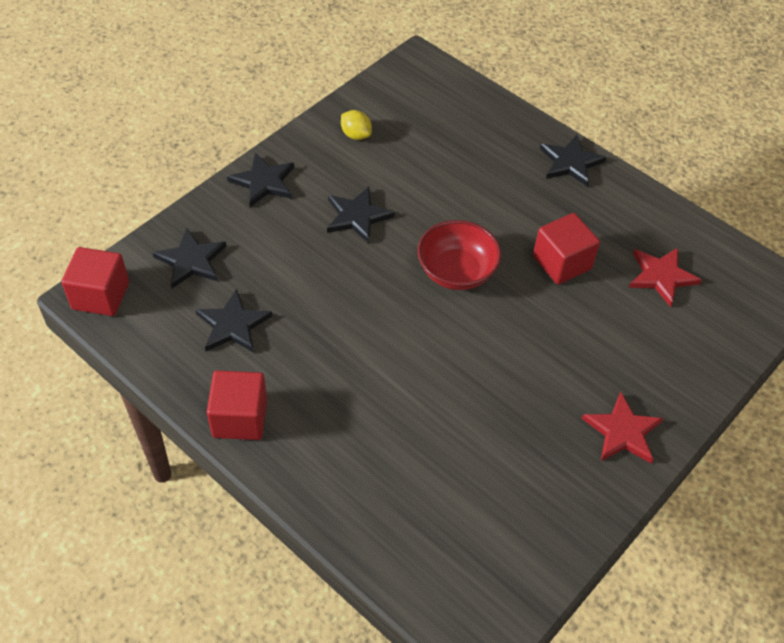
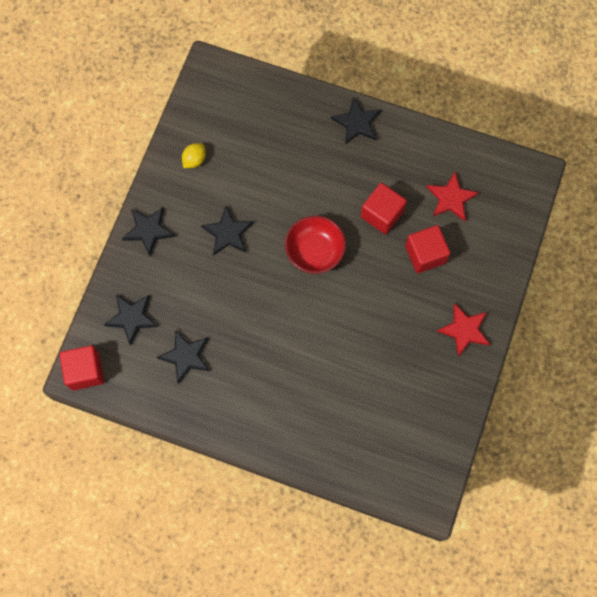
camera: 20 degrees left, 20 degrees up
(240, 418) = (224, 422): red cube -> red cube (425, 254)
(356, 135) = (194, 160): yellow lemon -> yellow lemon turned 75 degrees counterclockwise

